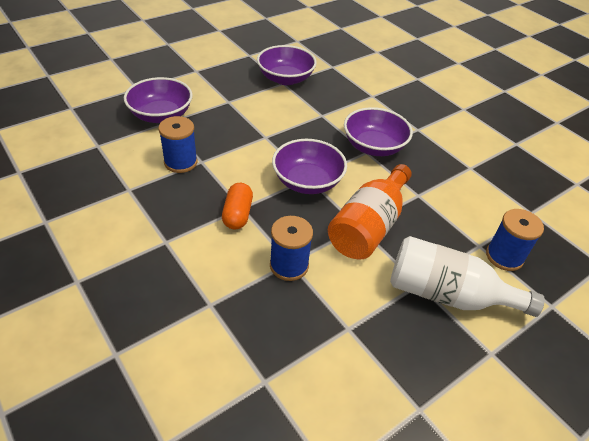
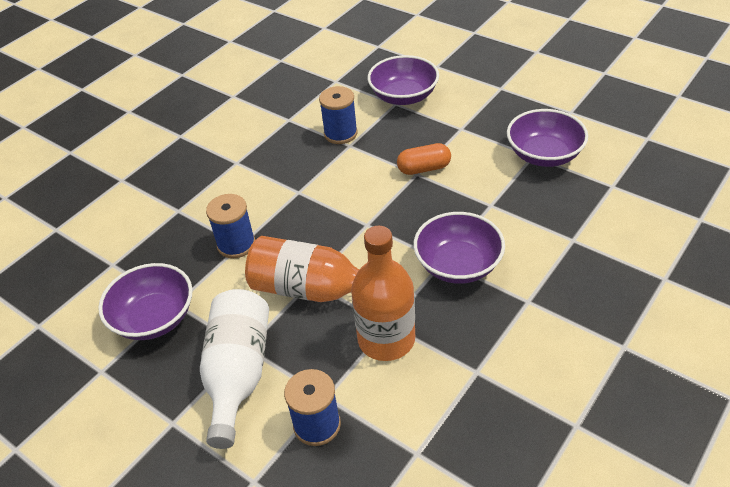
camera: 80 degrees right, 0 degrees up
(237, 214) = (287, 192): orange capsule -> orange capsule (424, 168)
(307, 181) = (360, 225): purple bowl -> purple bowl (154, 318)
(433, 200) = (386, 339): none -> orange bottle

